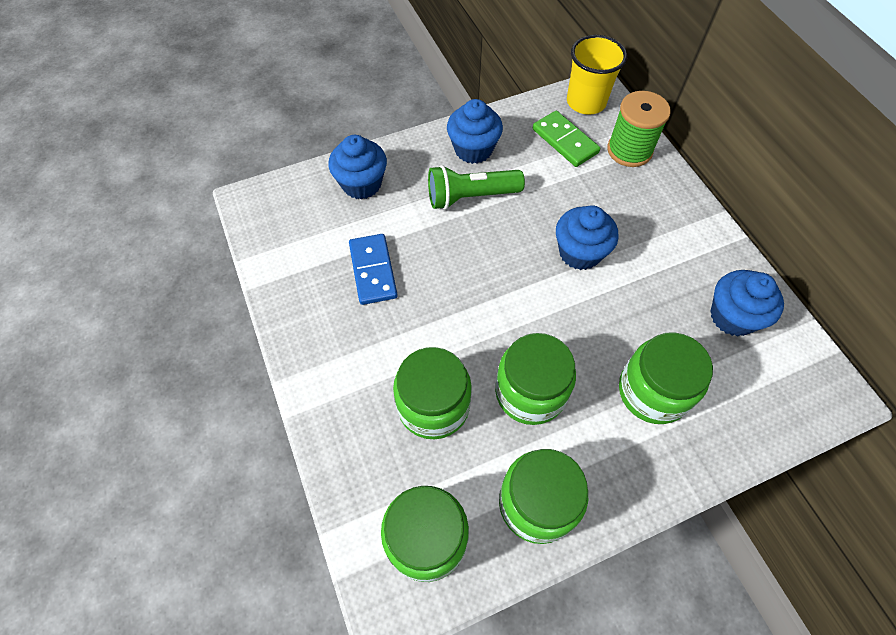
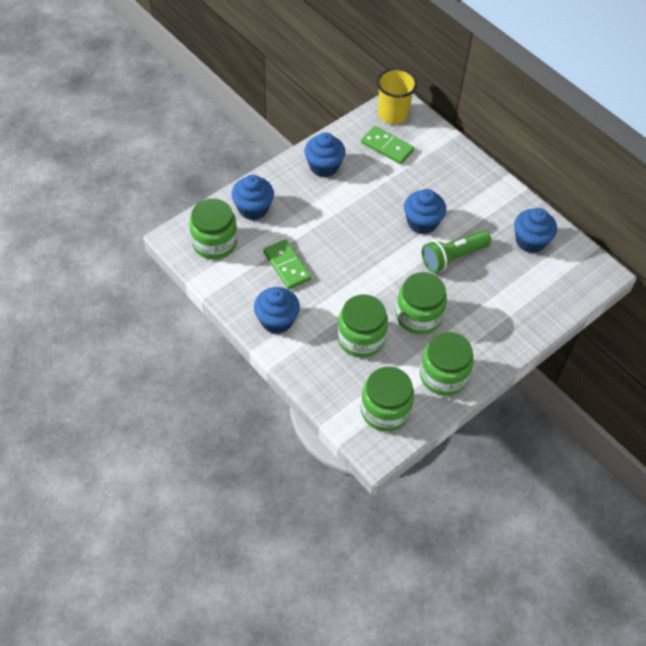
camera: 20 degrees left, 5 degrees down
(327, 346) = (276, 320): none -> blue cupcake
(373, 271) = (287, 266): blue domino -> green domino
(471, 197) = (335, 201): green flashlight -> green flashlight (453, 257)
(629, 150) = (434, 144): green spool -> none
(653, 391) = (493, 297): green jar -> green jar (214, 243)

